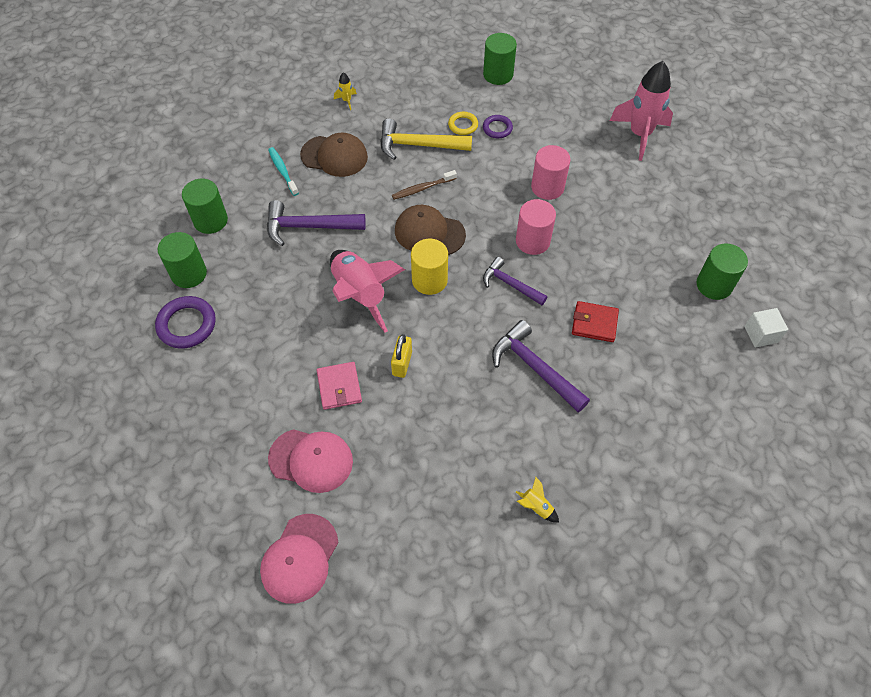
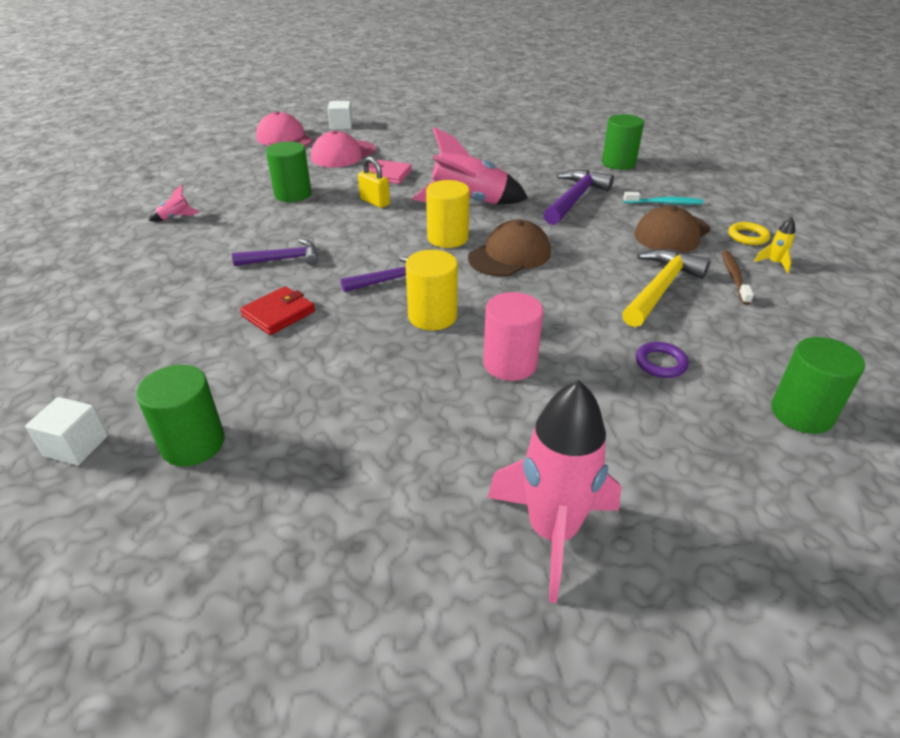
camera: 120 degrees right, 20 degrees down
(187, 325) = (511, 139): purple ring -> none
(189, 274) = (563, 147): green cylinder -> green cylinder (293, 194)
(224, 521) = (341, 125): none -> white cube
(423, 188) = (581, 270): brown toothbrush -> brown toothbrush (734, 277)
(463, 125) = (683, 335): yellow ring -> yellow ring (748, 236)
(532, 241) = (432, 316): pink cylinder -> yellow cylinder
(534, 368) = (283, 259): purple hammer -> purple hammer, size x0.66
(536, 507) = (175, 218): yellow rocket -> pink rocket

